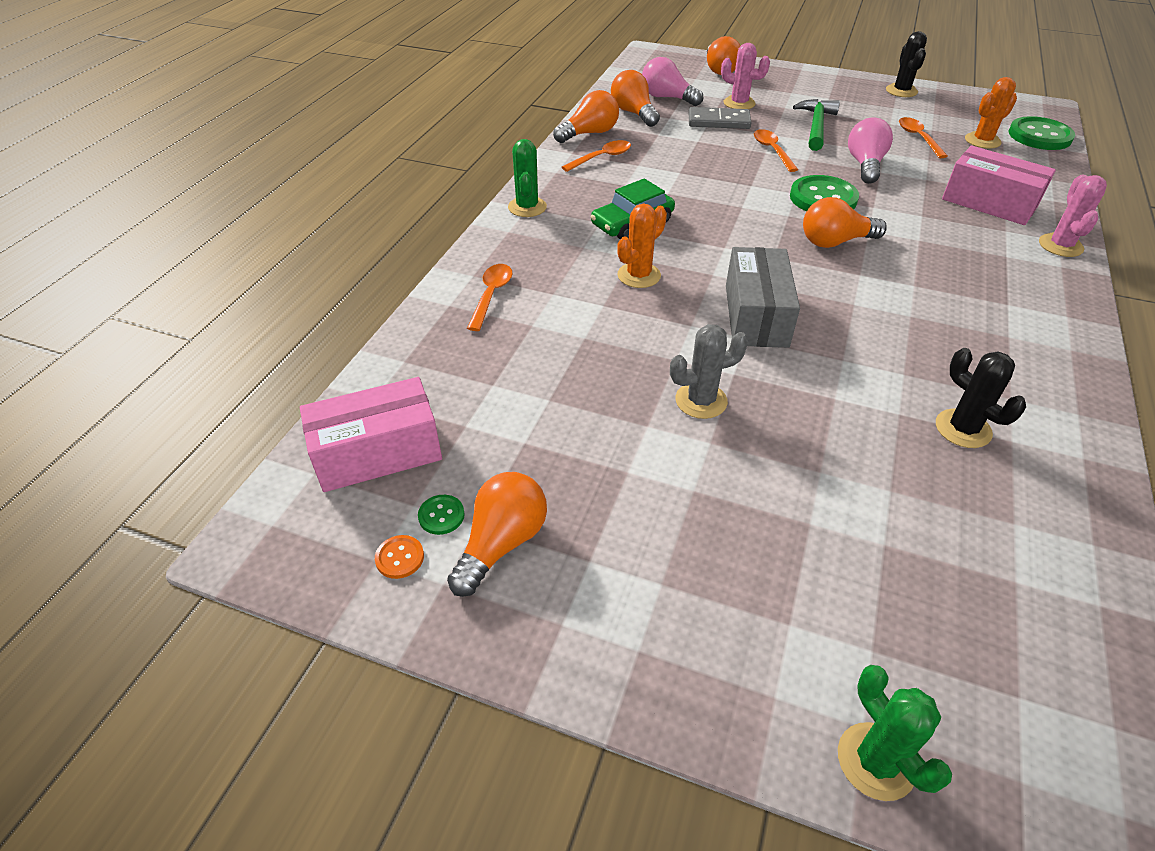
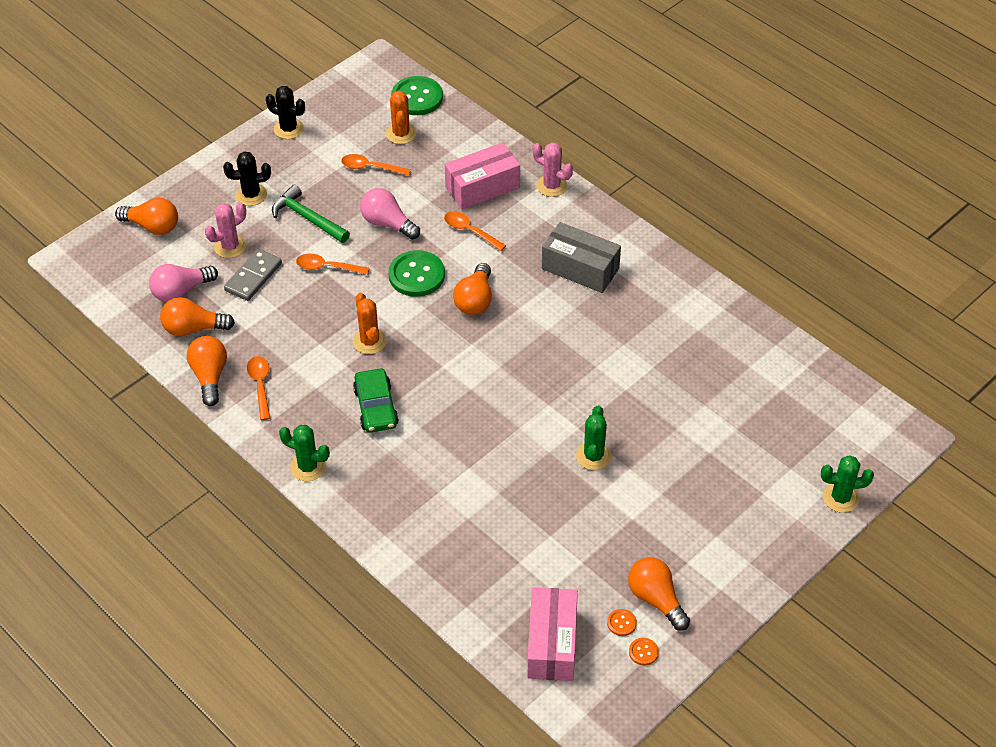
camera: 65 degrees left, 5 degrees up
(441, 515) = (621, 623): green button -> orange button
(491, 295) = (418, 531): orange spoon -> orange spoon (470, 231)
(639, 275) = (446, 432): orange cactus -> orange cactus (369, 341)
(701, 401) = (593, 456): grey cactus -> green cactus
(756, 315) = (529, 387): grey box -> grey box (580, 268)
(963, 429) = (679, 345): black cactus -> black cactus (251, 195)

